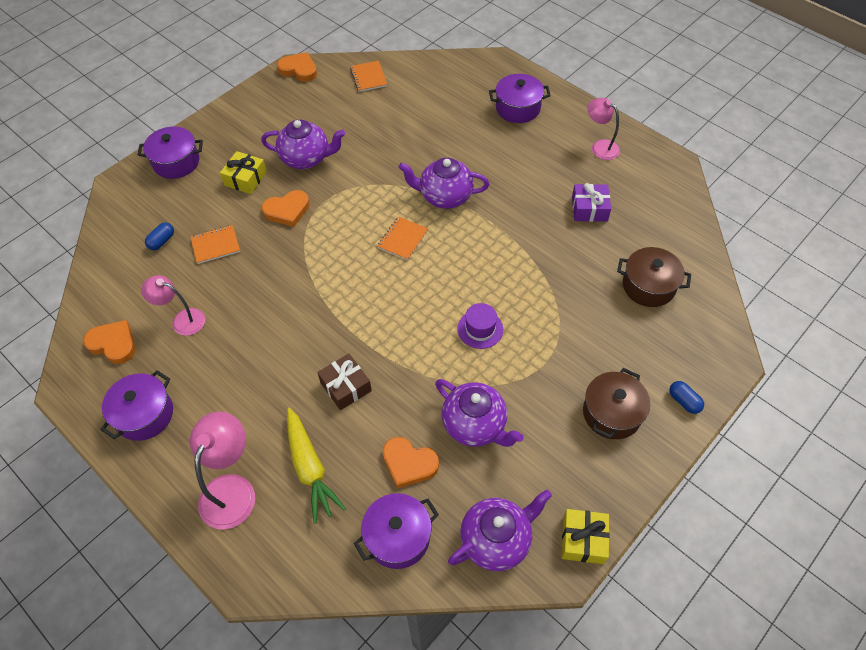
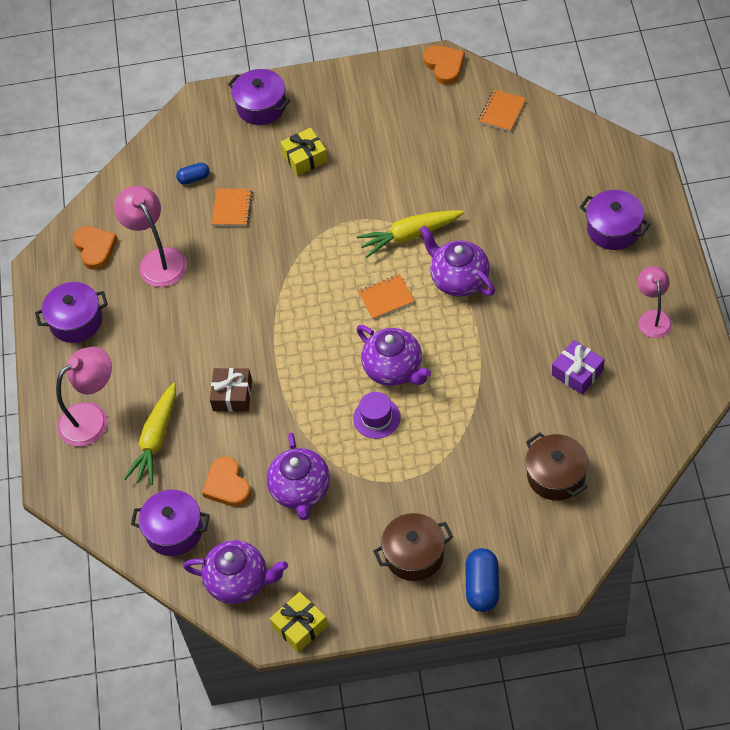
camera: 45 degrees right, 0 degrees up
(182, 320) = (158, 260): pink lamp -> pink lamp, size x1.51
(215, 245) = (232, 208): orange notebook -> orange notebook turned 75 degrees clockwise
(287, 210) = (314, 210): orange heart -> none
(306, 158) = (372, 168): purple teapot -> purple teapot (394, 369)
(379, 187) = (410, 235): none -> yellow carrot
(684, 401) = (482, 586): blue capsule -> blue capsule, size x1.67

